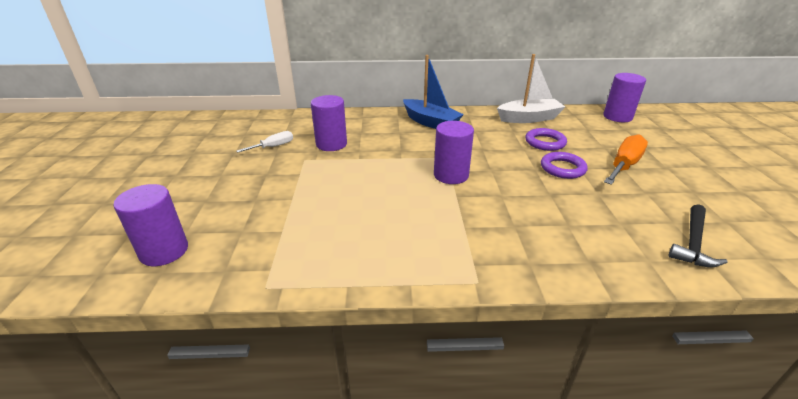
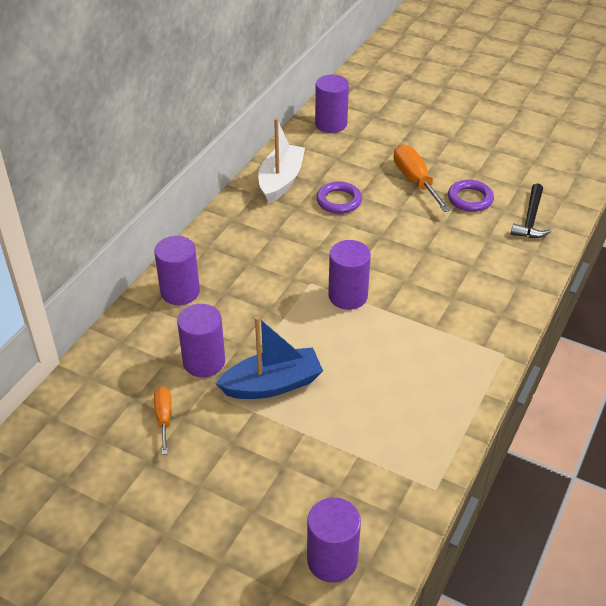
camera: 60 degrees left, 10 degrees up
(273, 146) = (164, 418): white screwdriver -> orange screwdriver
(384, 120) = (180, 292): none -> purple cylinder
(430, 122) = (222, 257): blue boat -> blue boat (272, 384)
(562, 168) = (392, 219): purple ring -> purple ring (470, 199)
(692, 243) = (530, 219): black hammer -> black hammer turned 45 degrees clockwise

